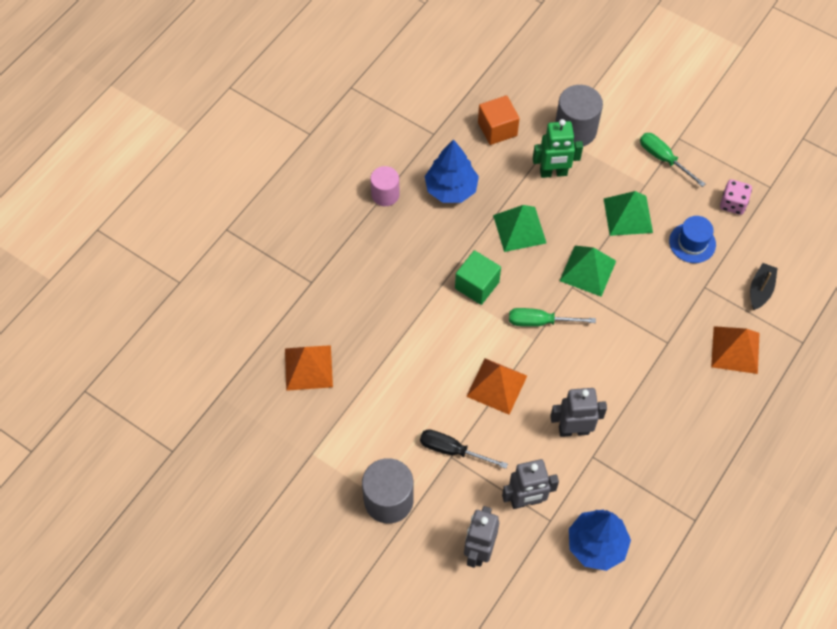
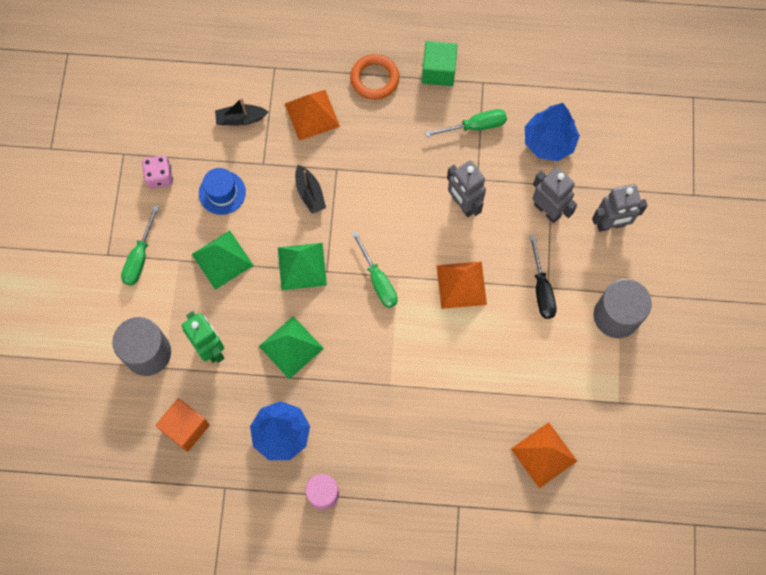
camera: 120 degrees left, 10 degrees up
(477, 285) = (373, 353): green cube -> green cube (438, 71)
(649, 485) = (475, 126): none -> green screwdriver
(654, 309) = (310, 193): none -> black boat
(748, 422) = (374, 79): none -> orange ring

